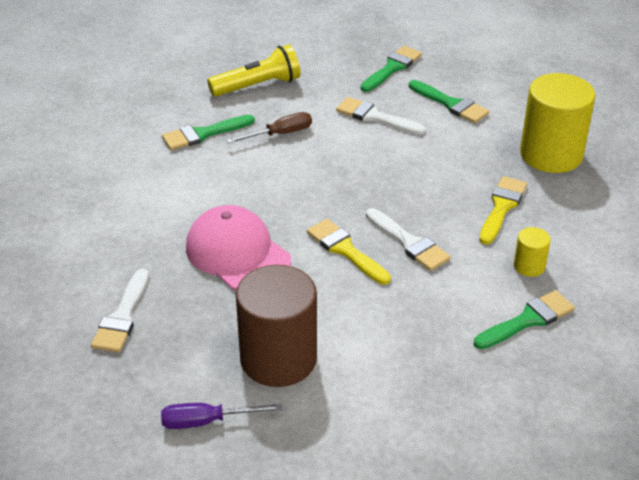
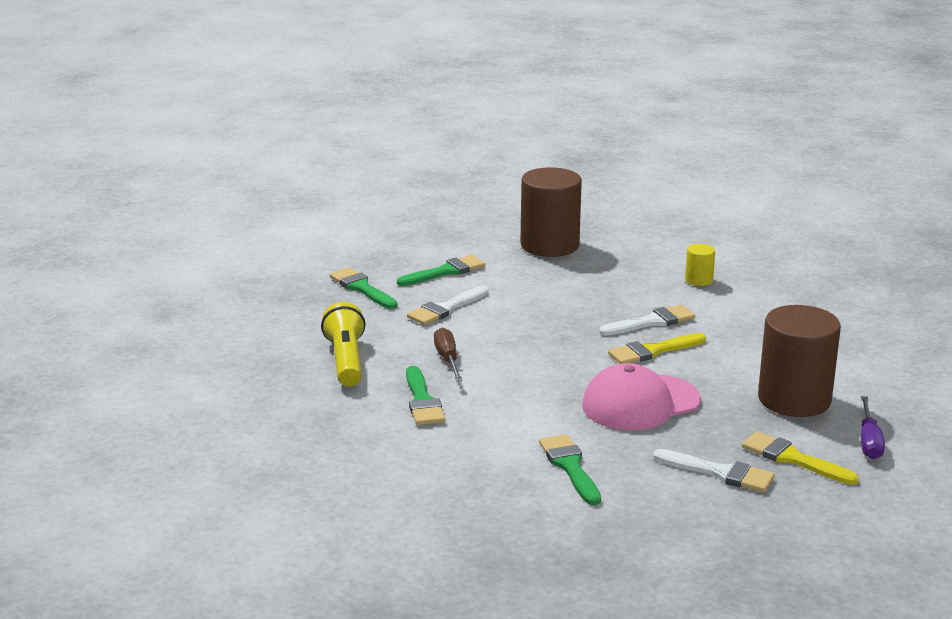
camera: 75 degrees left, 15 degrees down
(502, 207) = (616, 277): yellow brush -> yellow brush (792, 458)
(528, 320) = (765, 292): green brush -> green brush (570, 467)
(551, 155) = (549, 245): yellow cylinder -> brown cylinder

